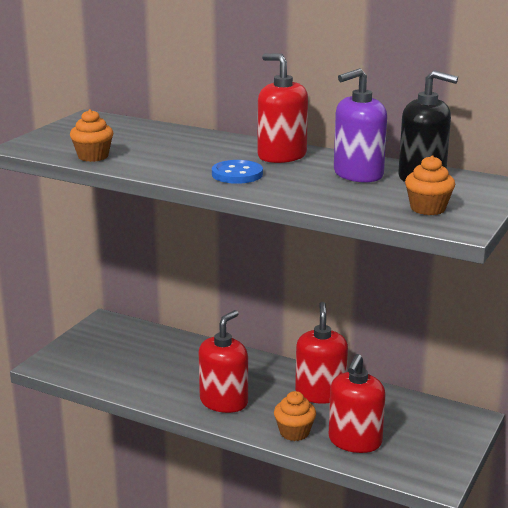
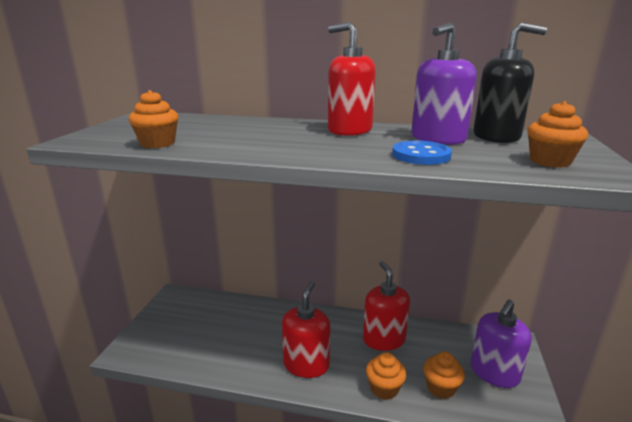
camera: 15 degrees left, 0 degrees up
(237, 174) = (323, 147): blue button -> blue button (421, 155)
(355, 441) = (441, 388): red soap dispenser -> orange cupcake
(423, 439) = (494, 373): none -> purple soap dispenser

